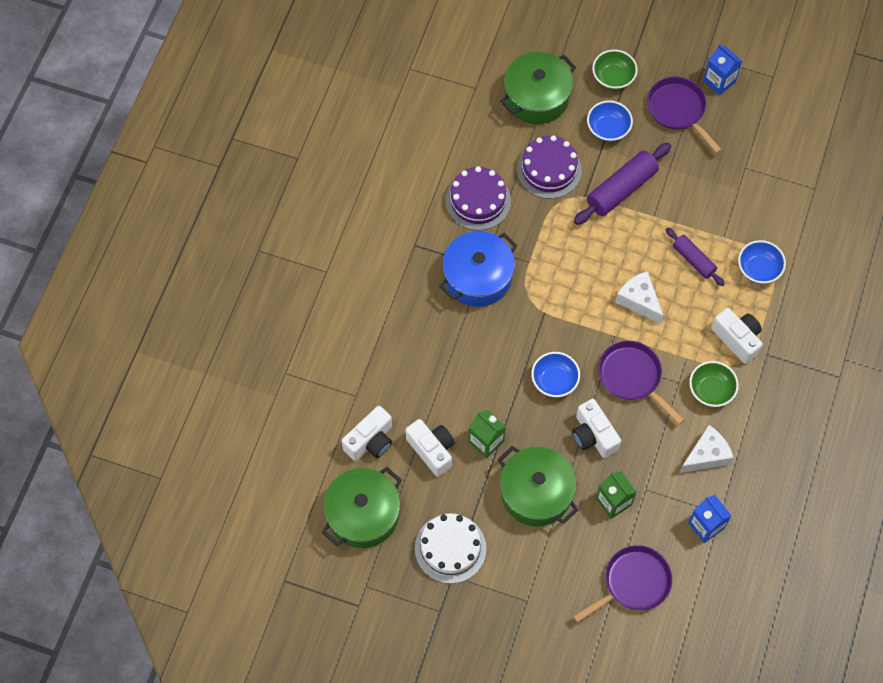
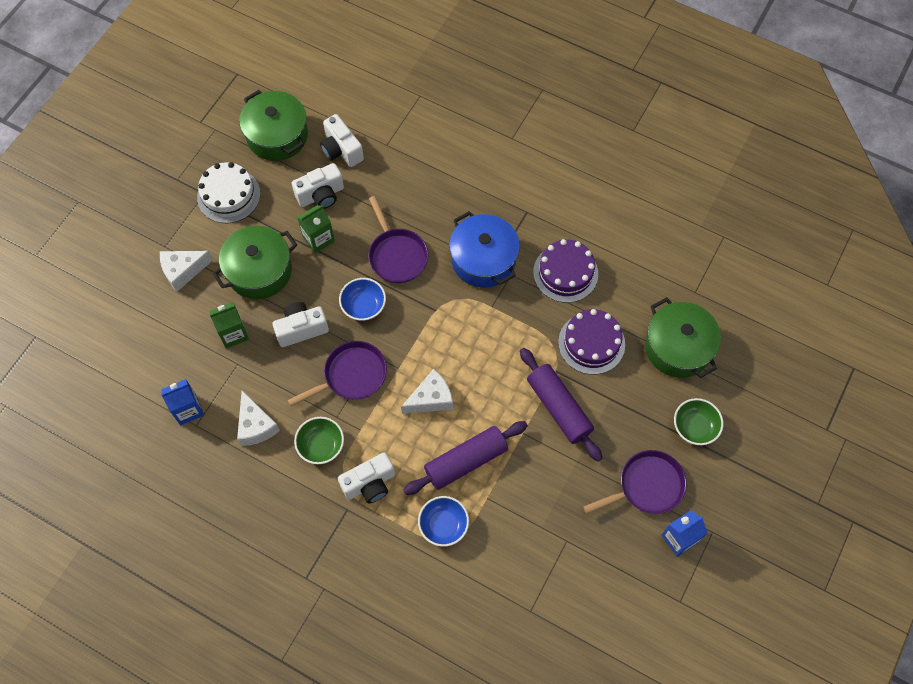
camera: 100 degrees right, 0 degrees up
(553, 572) = (183, 271): none -> white cheese
(608, 129) = (632, 409): blue bowl -> none
(633, 583) = (153, 334): purple pan -> purple pan (396, 255)
(693, 260) = (466, 461): purple rolling pin -> purple rolling pin, size x1.63

